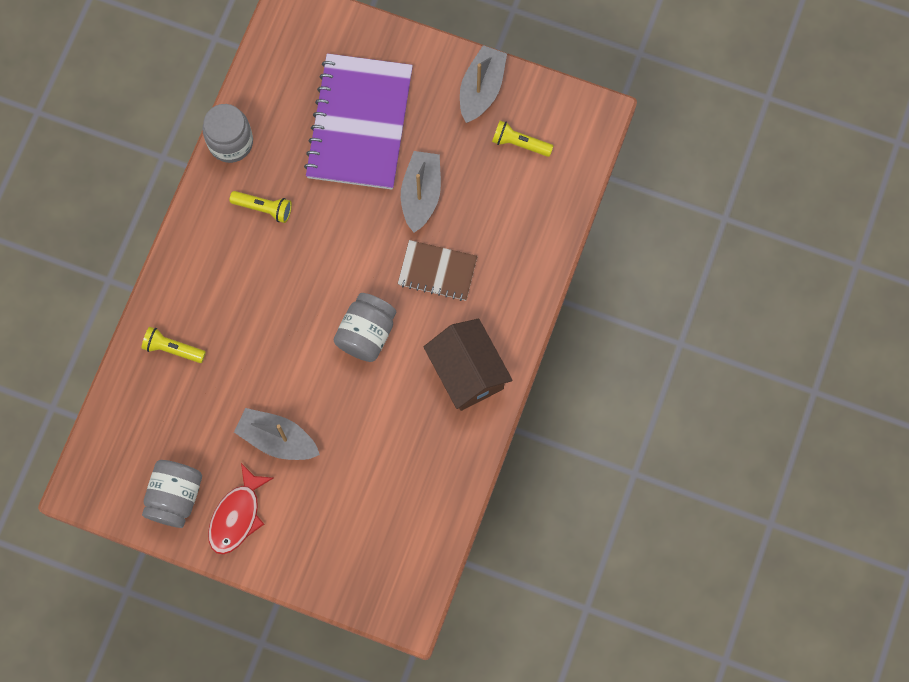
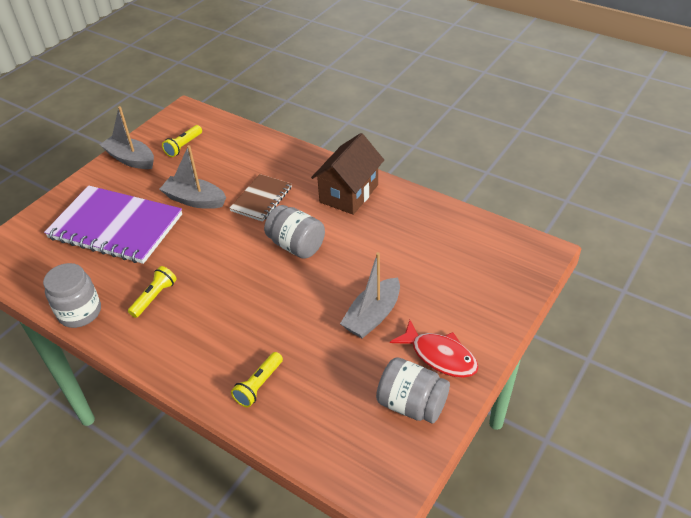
camera: 75 degrees left, 30 degrees down
(467, 372) = (349, 193): brown house -> brown house turned 45 degrees counterclockwise

